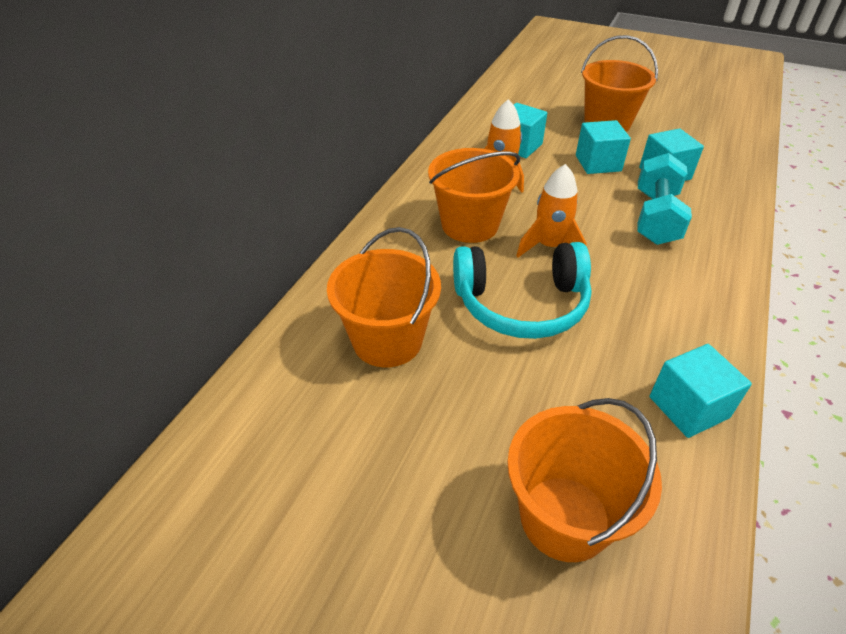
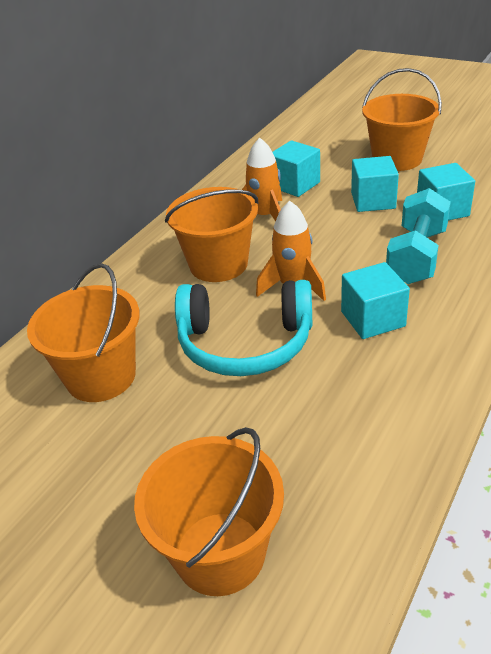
camera: 10 degrees right, 5 degrees down
(688, 407) = (385, 450): turquoise cube -> turquoise cube (373, 319)

